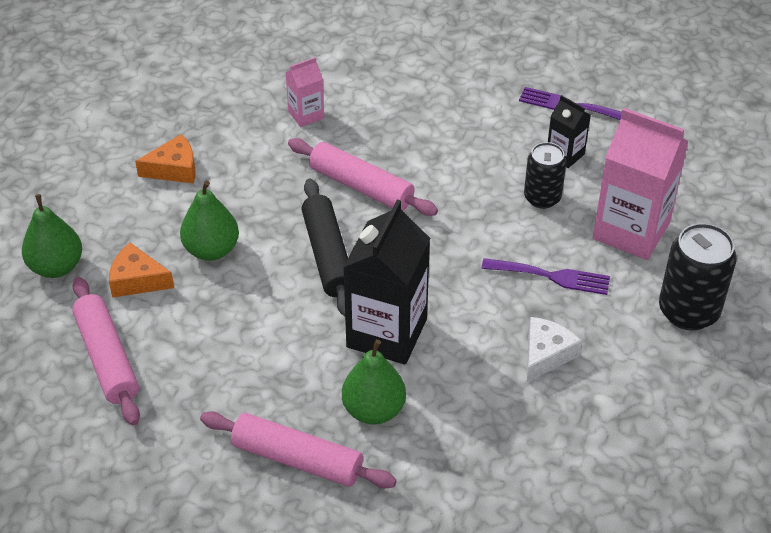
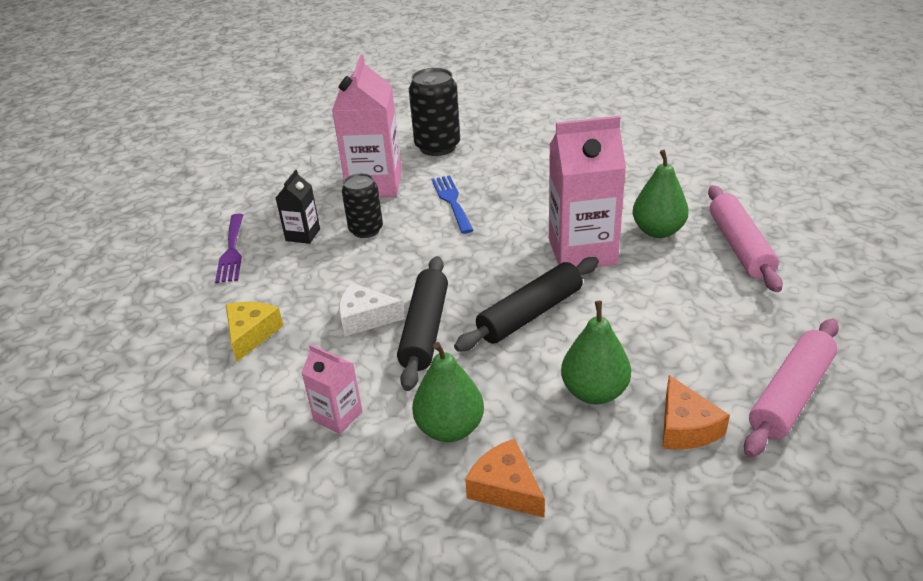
camera: 115 degrees left, 10 degrees down
(56, 267) = (741, 509): green pear -> green pear (450, 428)
(361, 187) = (425, 330): pink rolling pin -> black rolling pin
(387, 333) = (582, 251): black carton -> pink carton
(435, 94) = (251, 334): none -> yellow cheese
(546, 354) = (529, 183): white cheese -> white cheese (365, 318)
(551, 276) = (452, 201): purple fork -> blue fork

